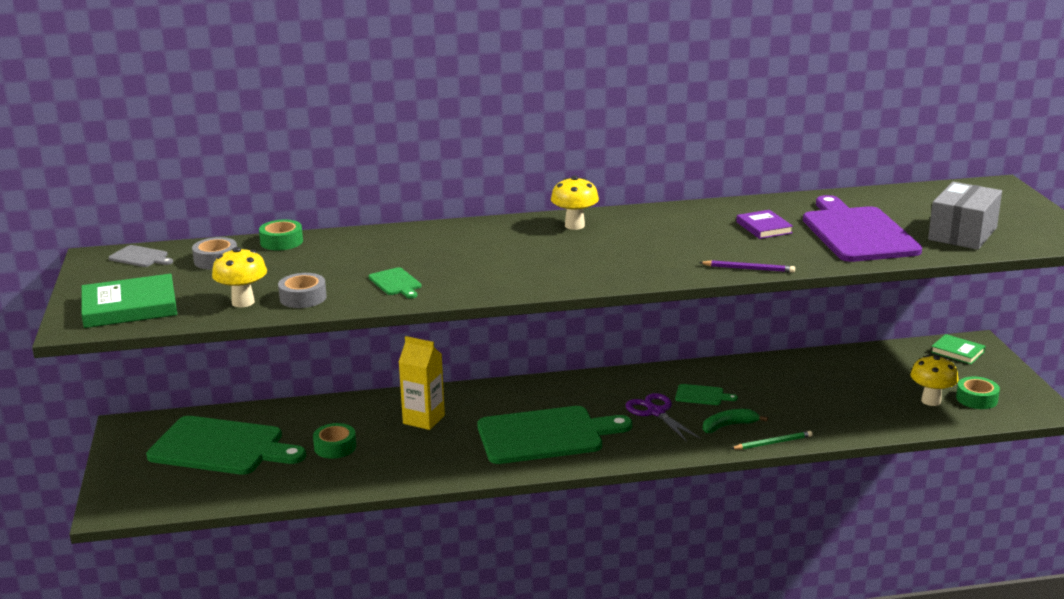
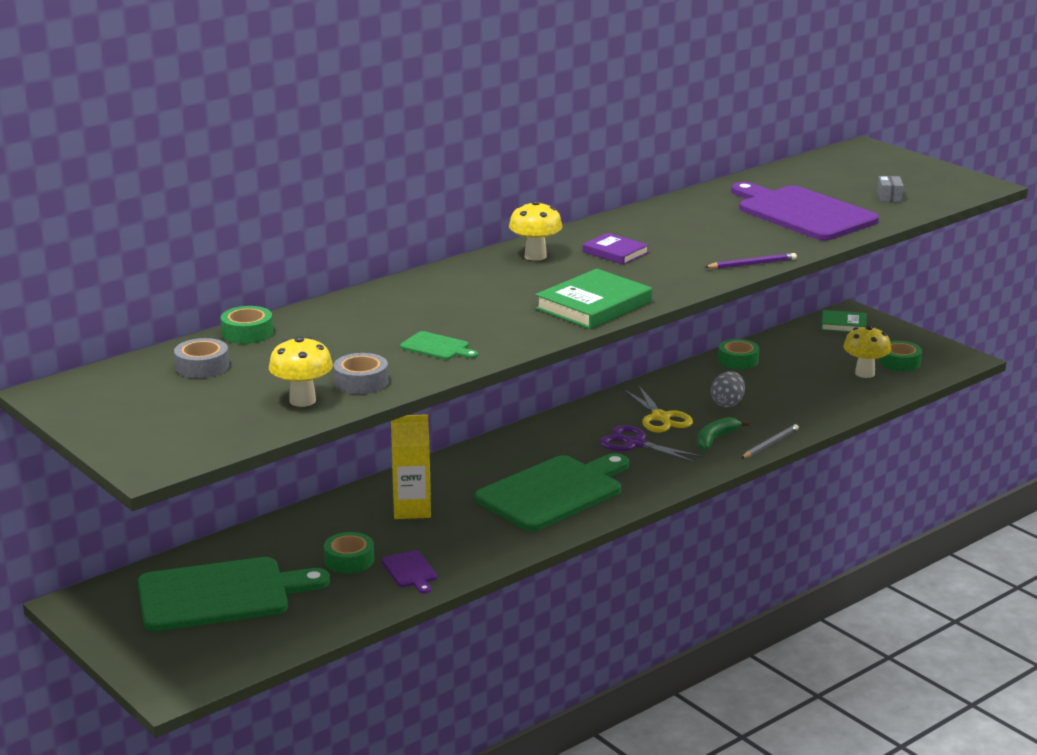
camera: 30 degrees left, 0 degrees up
(130, 307) = (180, 433): green book -> green book (593, 305)
(140, 257) = (105, 382): grey cutting board -> none
(367, 469) = (410, 571): none -> purple cutting board
(702, 395) = (661, 418): green cutting board -> yellow scissors
(764, 227) = (715, 224): purple book -> purple book (615, 252)
(773, 397) = (727, 403): none -> grey egg
(773, 443) = (770, 444): green pencil -> grey pencil
(823, 362) = (738, 360): none -> green tape
(962, 233) = (889, 197): grey box -> grey box, size x0.42

